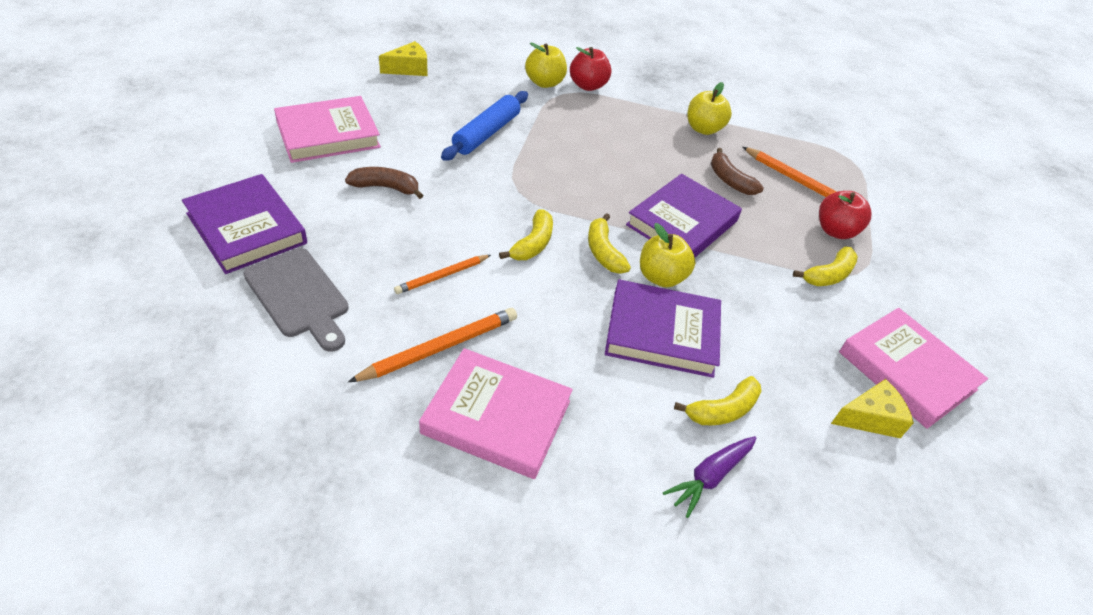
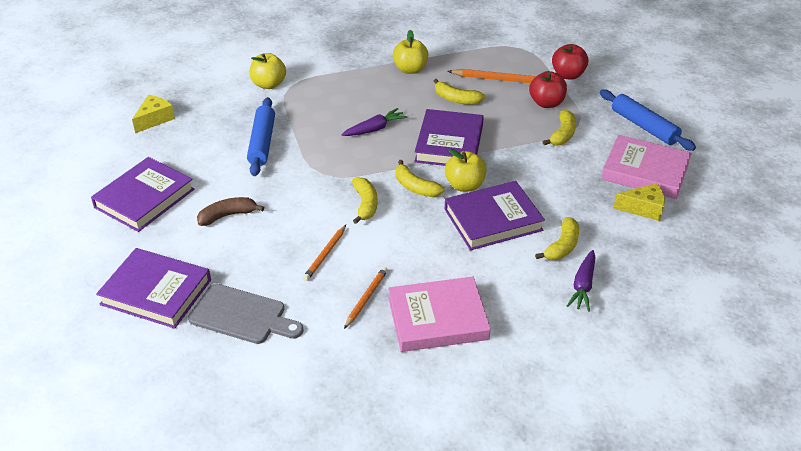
camera: 25 degrees left, 5 degrees down
(328, 134) = (144, 198): pink book -> purple book
(440, 347) = (366, 298): orange pencil -> orange pencil, size x0.64
(588, 86) = (302, 72): red apple -> red apple (568, 75)
(613, 171) = (375, 129): none -> purple carrot
(730, 180) = (456, 99): brown banana -> yellow banana
(870, 418) = (643, 208): yellow cheese -> yellow cheese turned 45 degrees clockwise
(945, 314) = (644, 126): none -> blue rolling pin

